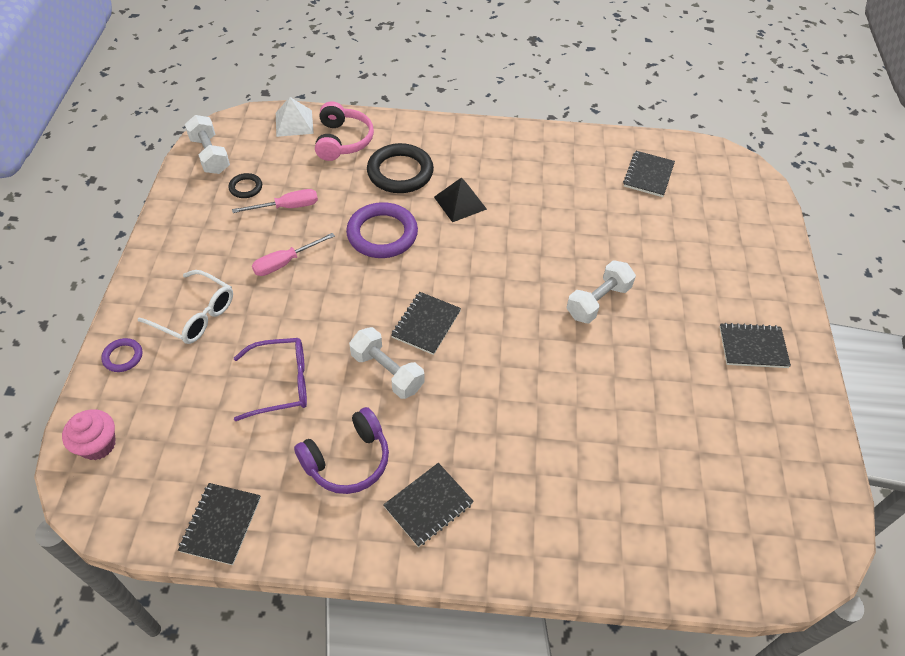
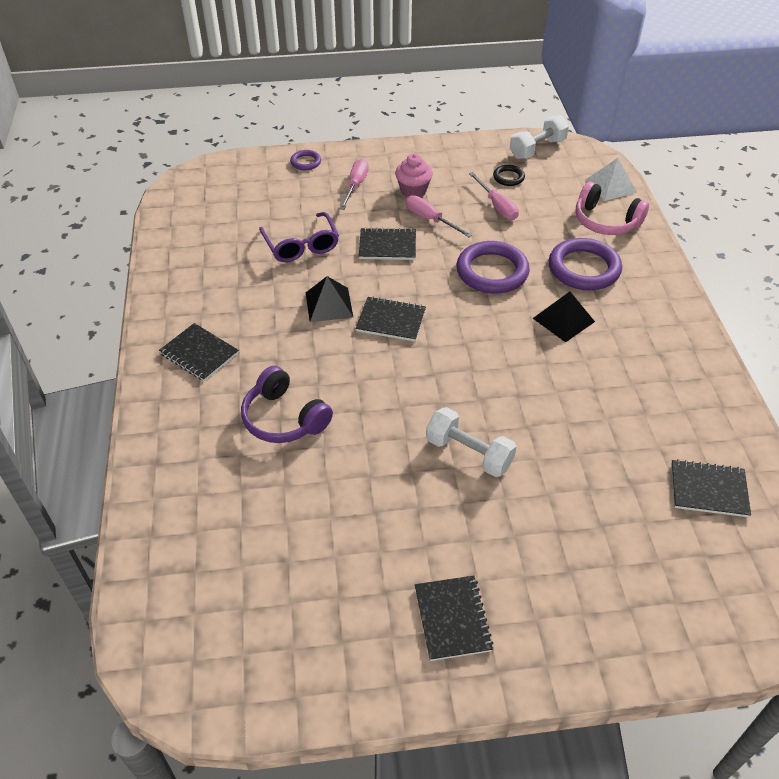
camera: 80 degrees right, 5 degrees down
(98, 445) = (228, 172): pink cupcake -> pink cupcake (413, 190)
(195, 315) = (356, 186): white glasses -> pink screwdriver
(221, 524) = (172, 244): black notebook -> black notebook (387, 246)
(343, 141) = (605, 221): pink headphones -> pink headphones turned 45 degrees clockwise
(347, 460) = (235, 298): purple headphones -> purple headphones (284, 418)
(387, 372) = (329, 304): white dumbbell -> black pyramid
(400, 172) = (584, 268): black ring -> purple ring

